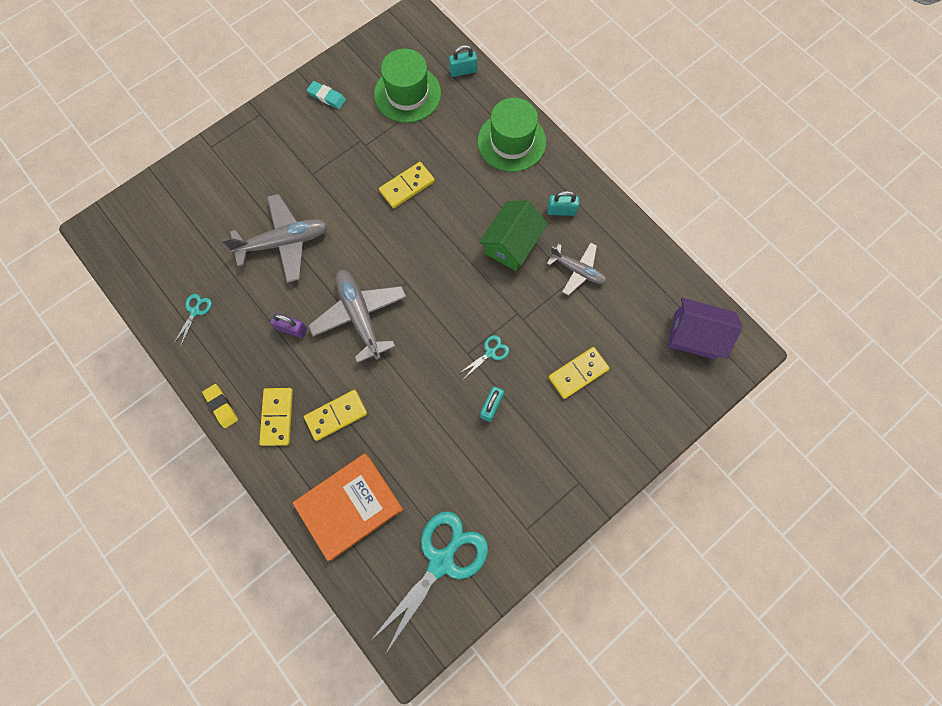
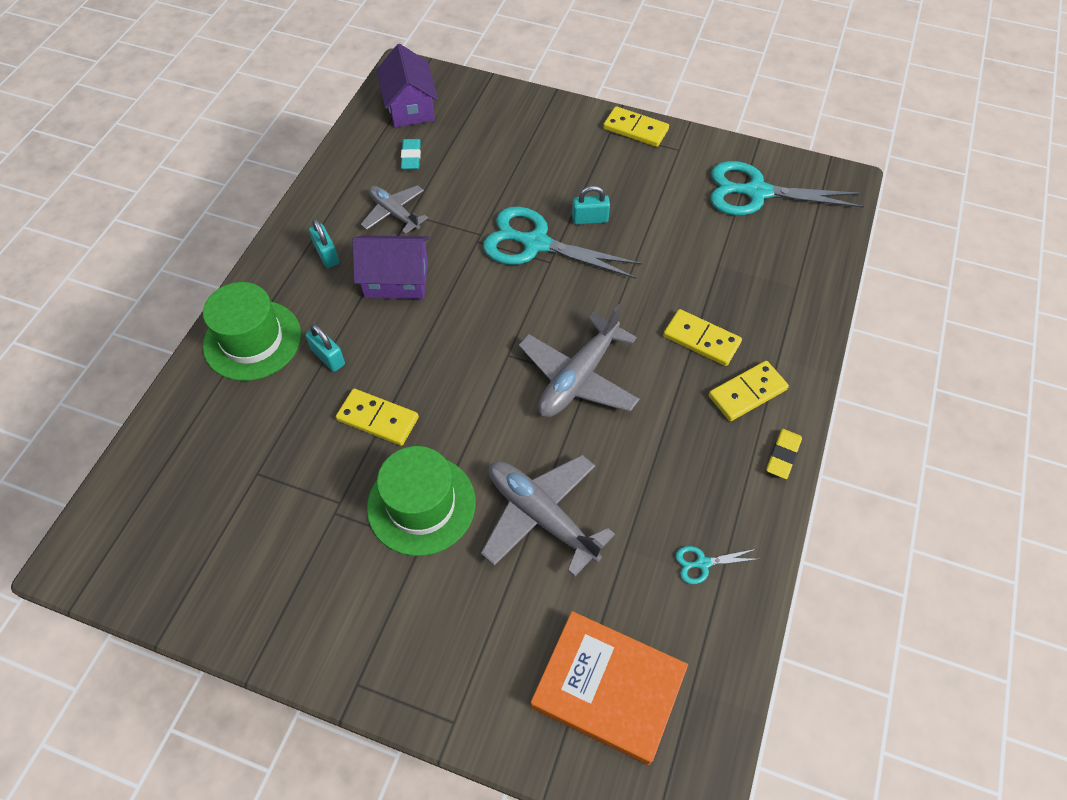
camera: 120 degrees left, 15 degrees down
(292, 329) = (643, 438): purple padlock -> none
(327, 97) = (280, 601): turquoise eraser -> turquoise eraser (411, 157)
(349, 506) = (773, 281): orange book -> orange book (608, 689)
(407, 94) = (227, 494): green hat -> green hat (421, 504)
(463, 71) = (157, 445): turquoise padlock -> turquoise padlock (328, 357)
(490, 353) = (535, 243): turquoise scissors -> turquoise scissors, size x2.36
(512, 244) = (396, 280): green house -> purple house
(577, 270) = (394, 213): grey plane -> grey plane turned 45 degrees counterclockwise
(578, 373) = (507, 170): yellow domino -> yellow domino (635, 129)

